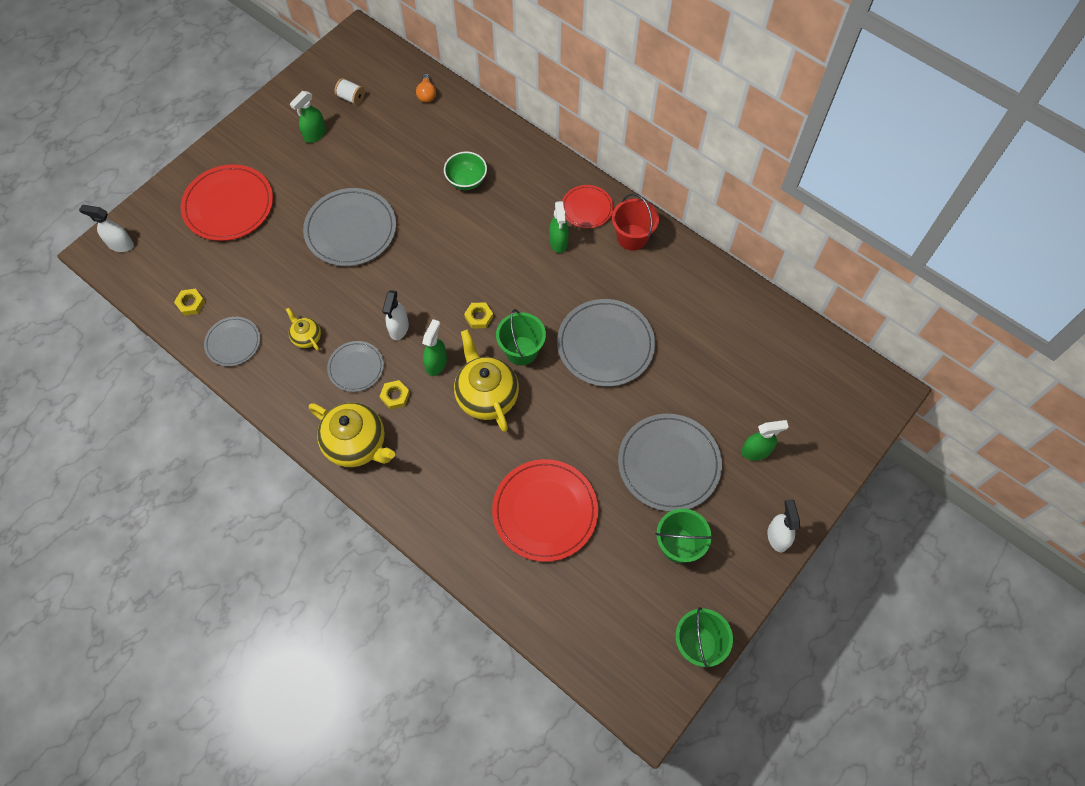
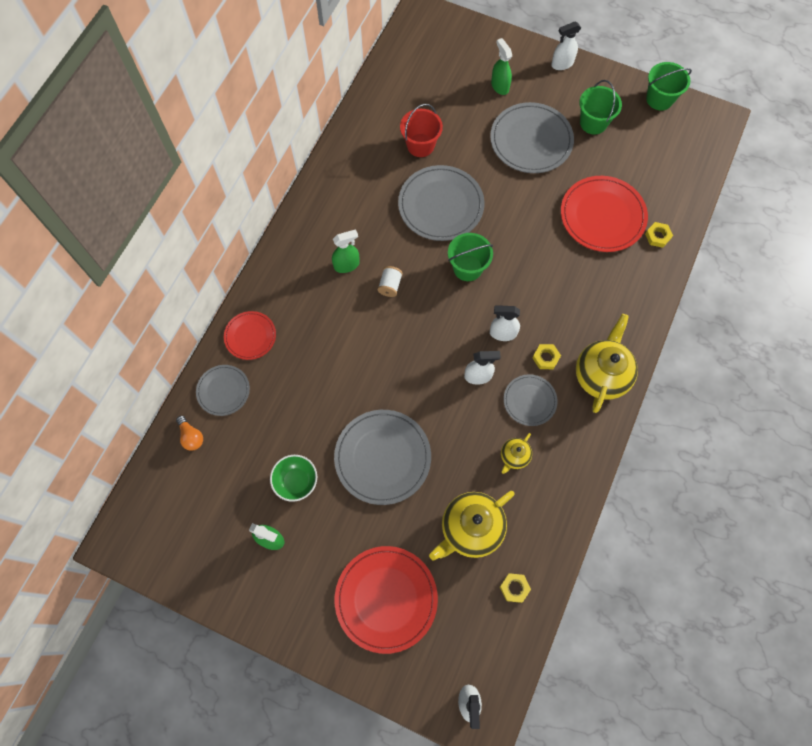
camera: 105 degrees left, 5 degrees up
(233, 342) = (542, 525): grey plate -> grey plate (223, 391)
(351, 98) = (211, 517): white spool -> white spool (390, 285)
(427, 94) = (191, 436): orange light bulb -> orange light bulb turned 75 degrees clockwise
(436, 363) = (502, 333): green spray bottle -> white spray bottle
(466, 181) = (296, 364): green bowl -> green bowl (296, 481)
(479, 317) = (445, 311): yellow nut -> yellow nut (657, 236)
(486, 396) = (519, 284): yellow teapot -> yellow teapot (470, 529)
(587, 208) = (303, 250): red plate -> red plate (250, 336)
(632, 237) = (325, 207): red bucket -> red bucket (420, 145)

